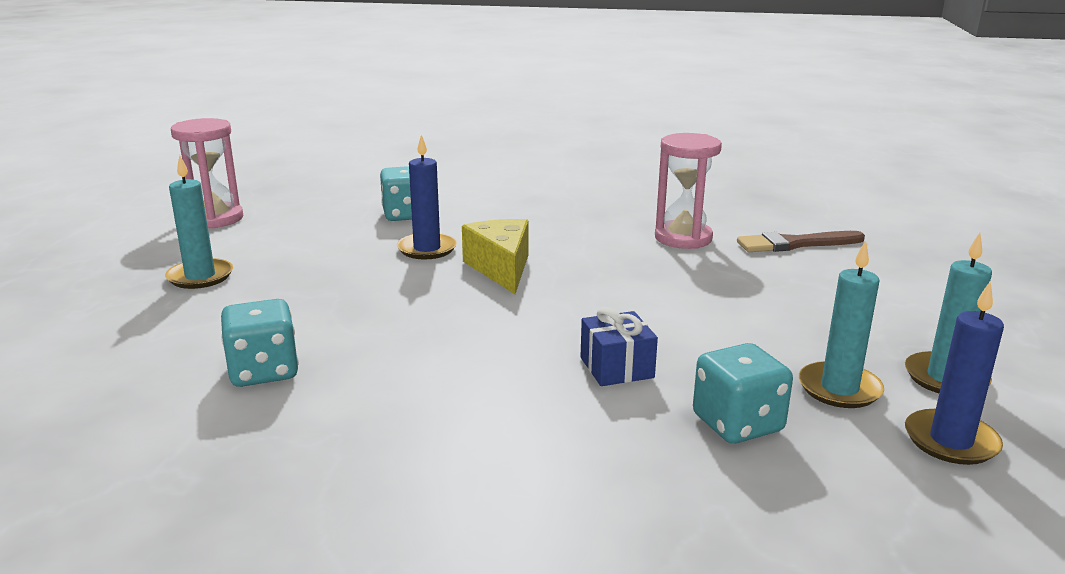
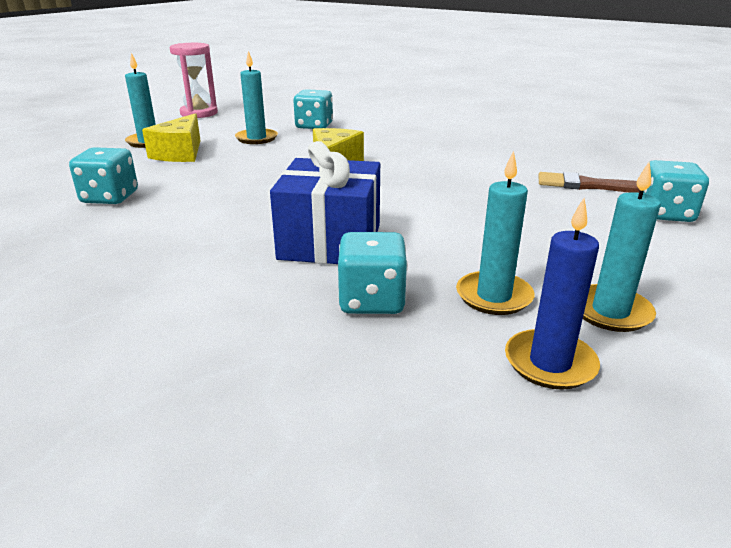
camera: 25 degrees right, 5 degrees up
(274, 286) = (180, 153): none -> yellow cheese
(352, 246) = (256, 138): none -> turquoise candle
(427, 249) = (300, 147): blue candle -> none
(616, 367) = (330, 242): blue gift -> blue gift, size x1.86
(683, 238) = (497, 168): pink hourglass -> none
(889, 264) = (665, 214): none -> turquoise dice

